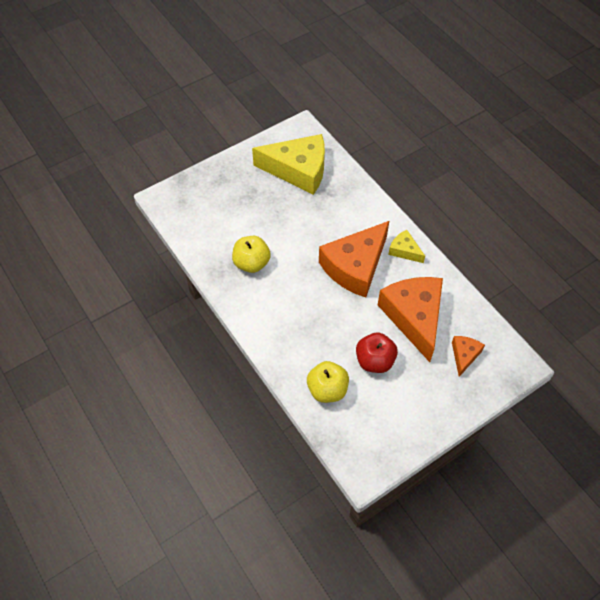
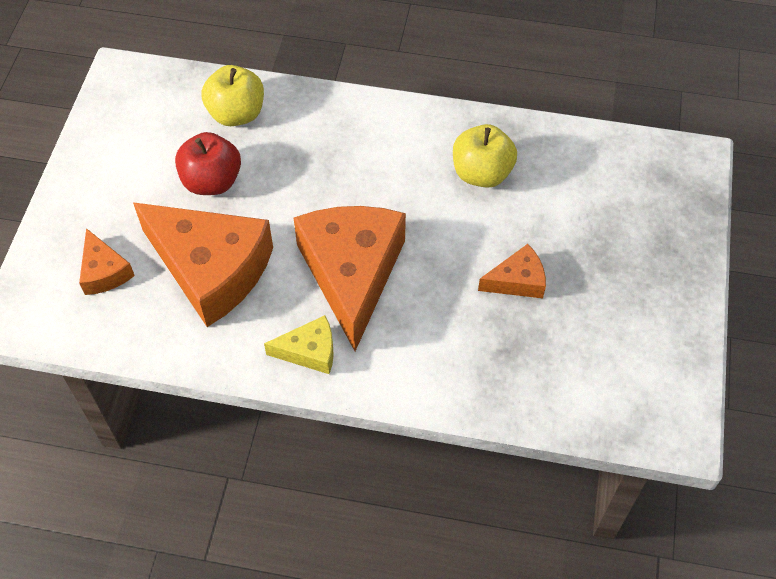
camera: 135 degrees right, 0 degrees up
(293, 212) = (517, 281): none -> orange cheese
(298, 170) = (590, 349): yellow cheese -> none

